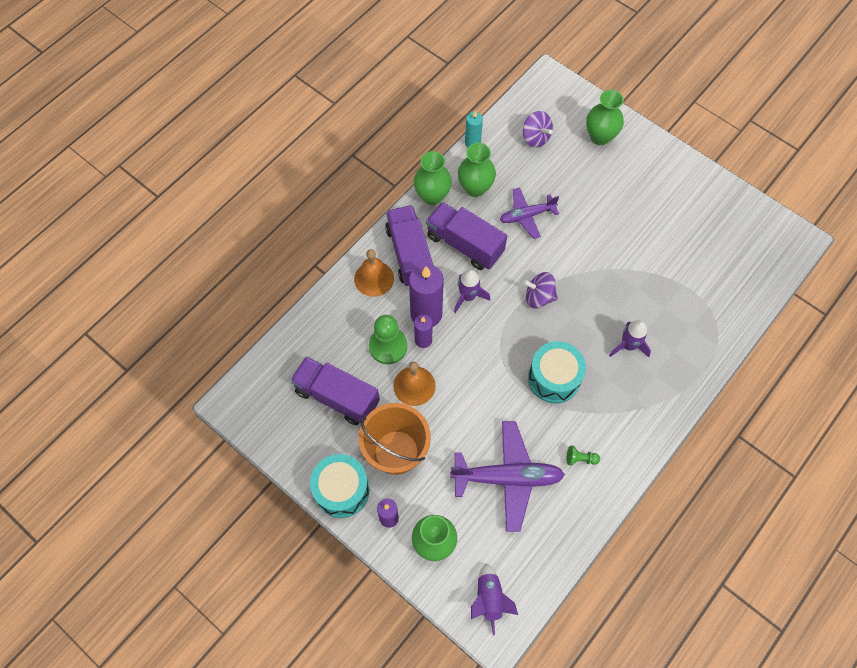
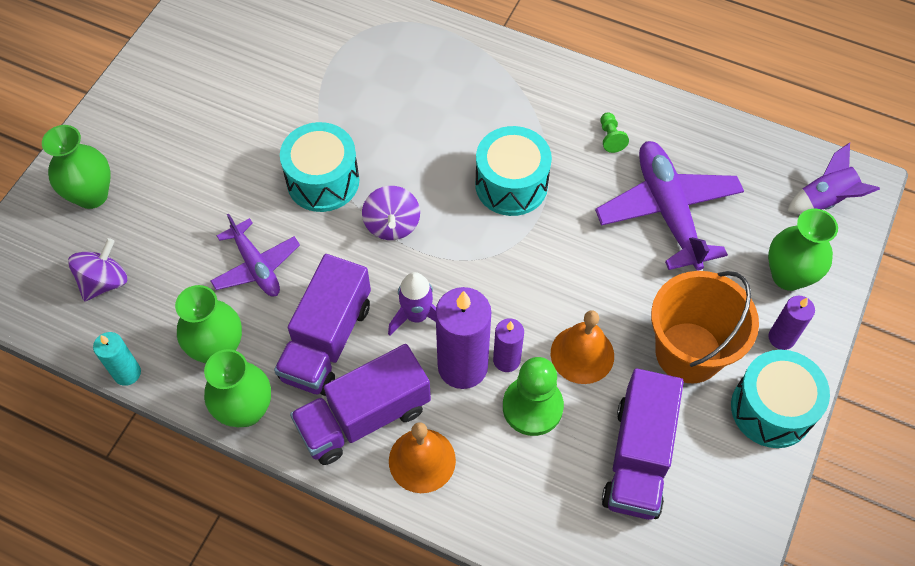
camera: 105 degrees left, 5 degrees down
(583, 263) = (323, 181): none -> turquoise drum
(628, 345) = (436, 111): purple rocket -> none

